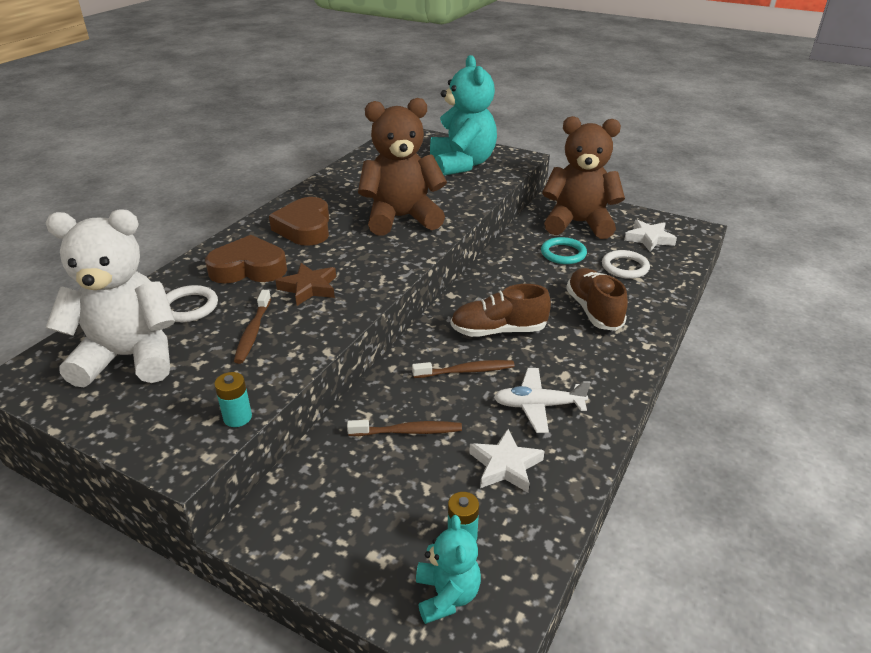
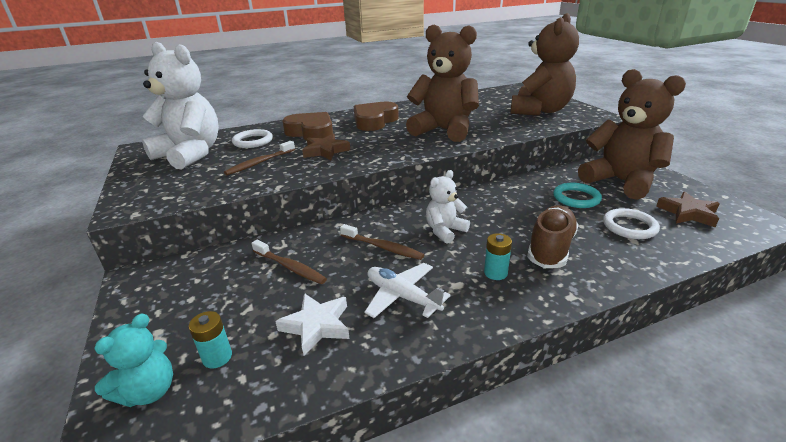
camera: 40 degrees right, 5 degrees down
(237, 417) = (179, 201): turquoise battery -> turquoise battery (495, 273)
(462, 164) = (539, 111): turquoise teddy bear -> brown teddy bear
(498, 331) = (445, 231): brown shoe -> white teddy bear
(649, 239) = (688, 213): white star -> brown star

